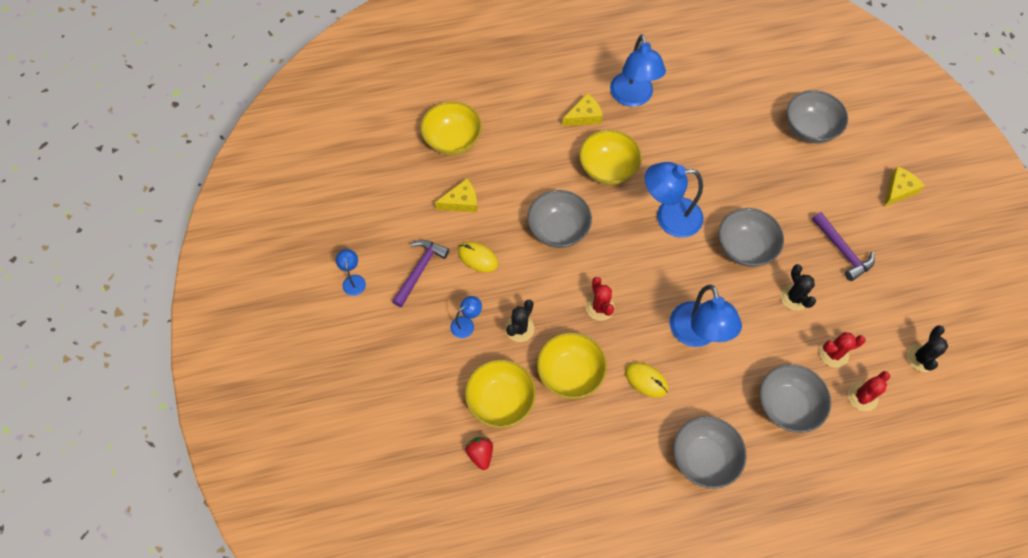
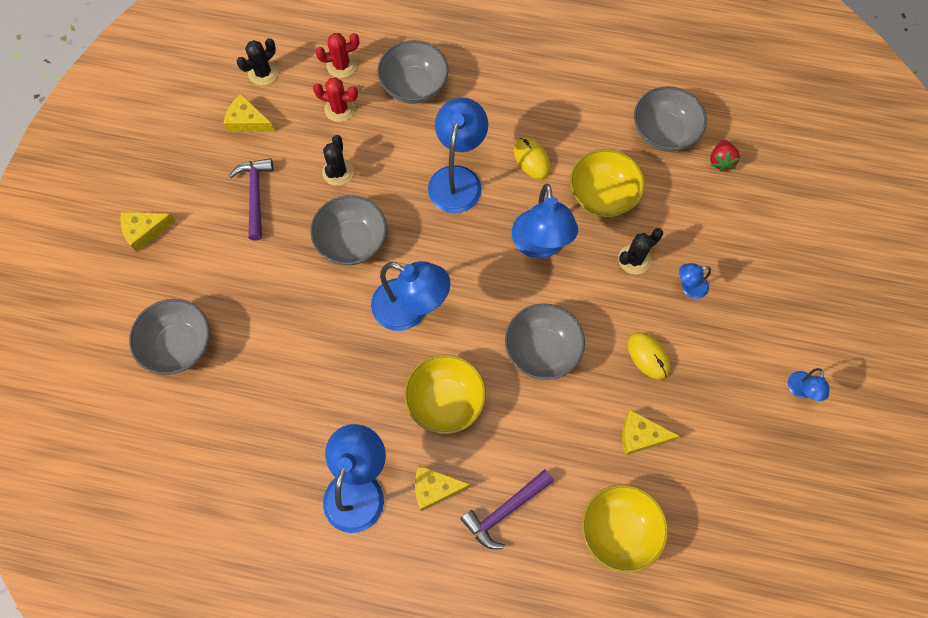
camera: 155 degrees left, 5 degrees up
(420, 270) = (720, 370): purple hammer -> purple hammer (505, 511)
(500, 401) = (683, 199): yellow bowl -> none
(600, 307) = (540, 245): red cactus -> blue lamp
(704, 458) = (516, 77): grey bowl -> grey bowl (664, 132)
(898, 308) = (247, 121): none -> yellow cheese

